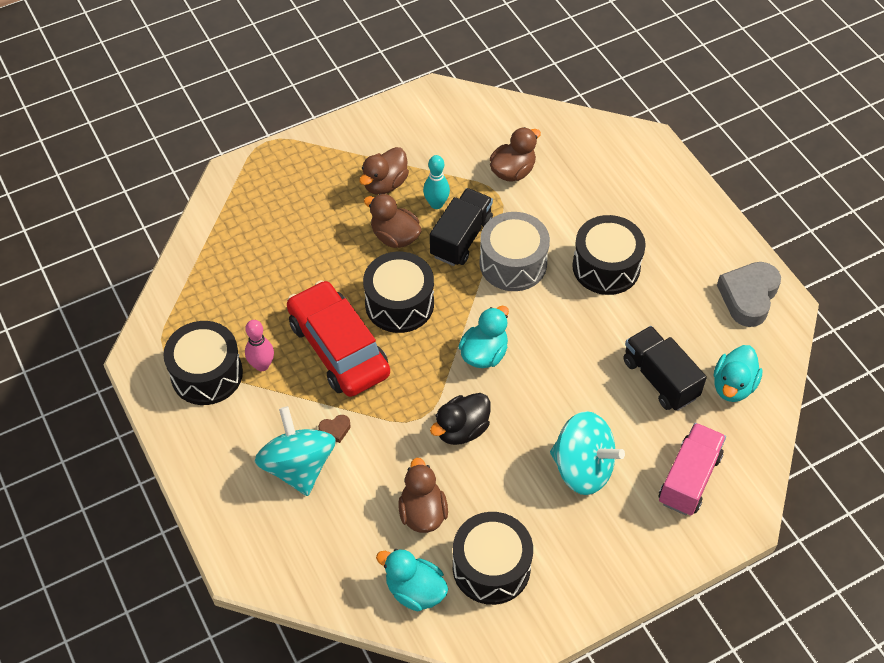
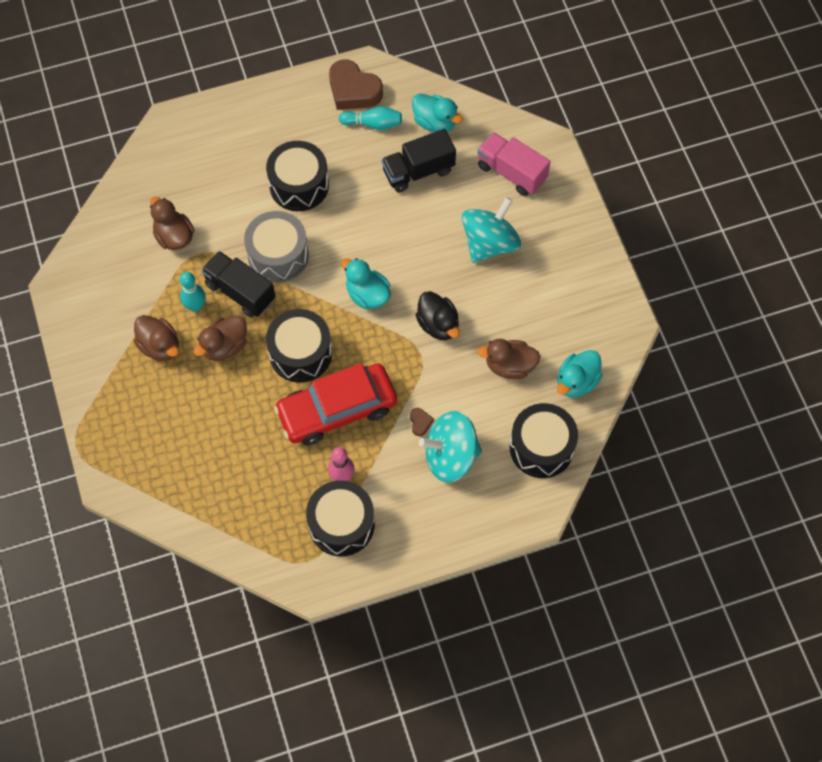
camera: 80 degrees left, 10 degrees up
(491, 567) = (565, 324): black drum -> black drum (541, 447)
(709, 323) = (373, 124): none -> turquoise bowling pin
(748, 297) = (353, 90): grey heart -> brown heart

